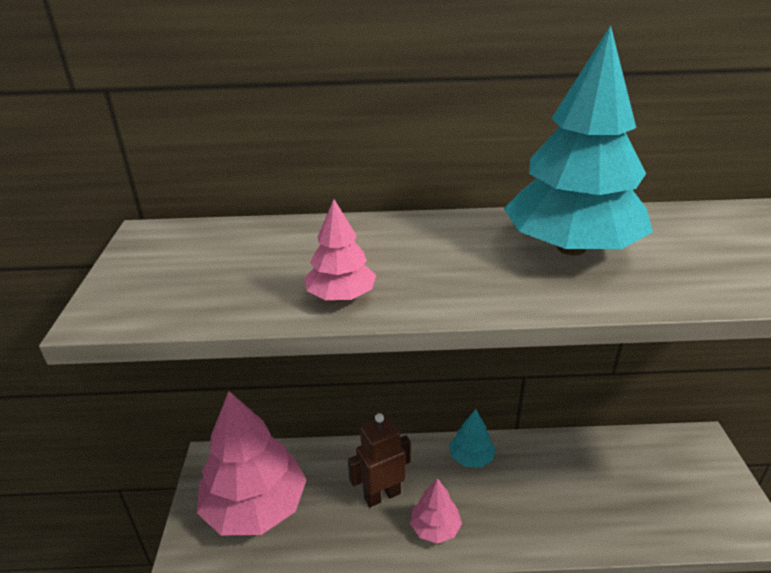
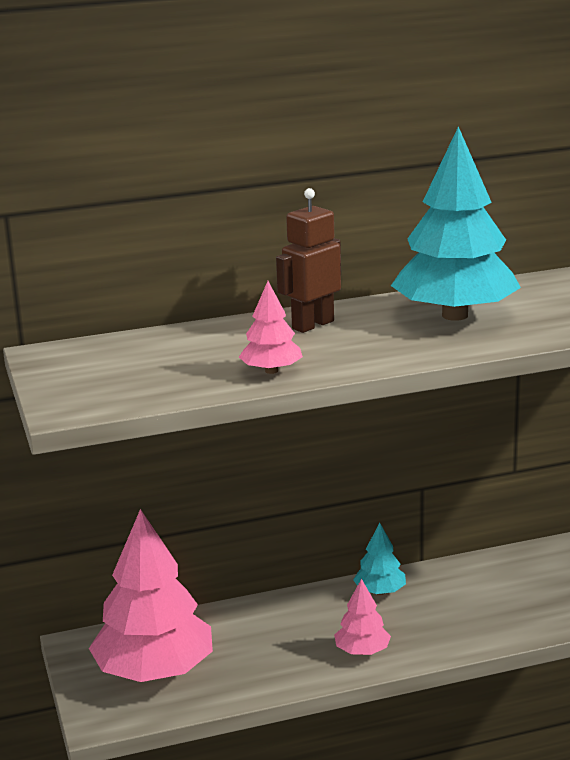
camera: 15 degrees left, 10 degrees down
(382, 495) = (293, 637): brown robot -> brown robot (312, 325)

